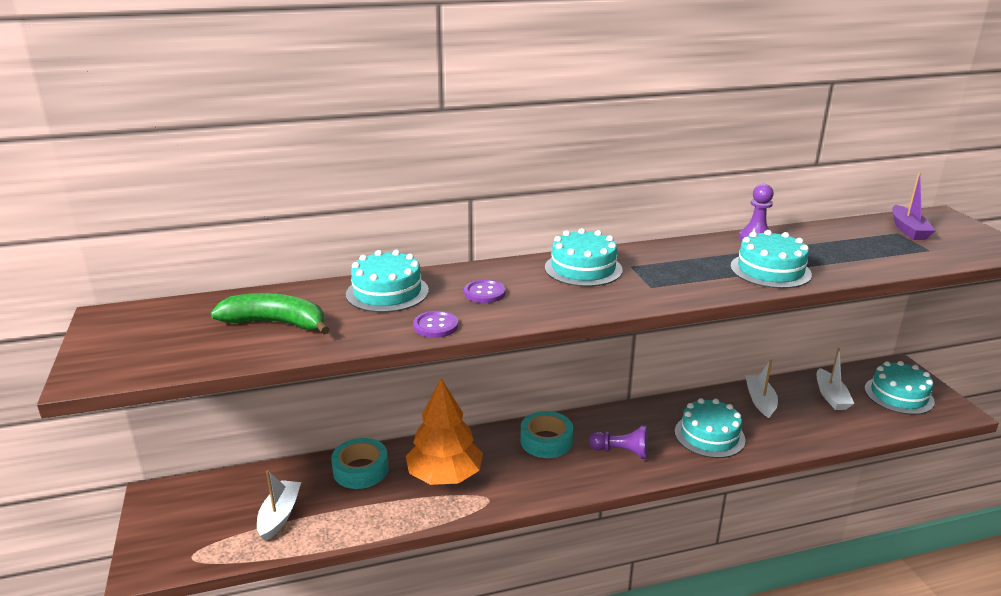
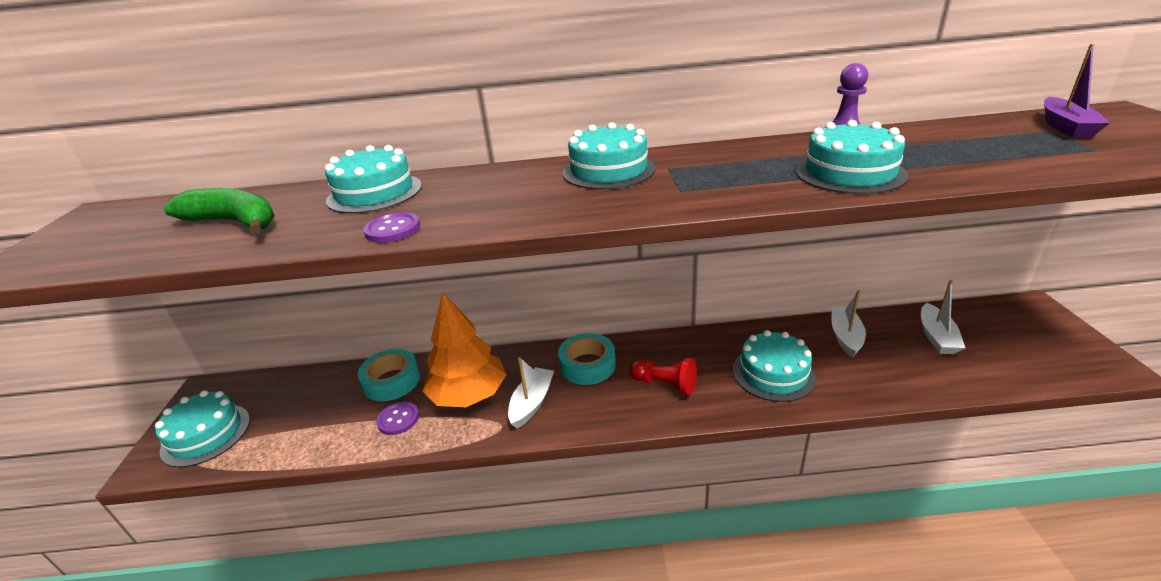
camera: 15 degrees right, 5 degrees up
(279, 516) = (294, 423): white boat -> white boat (532, 403)
(484, 293) = (477, 195): purple button -> purple button (398, 419)
(621, 452) = (665, 384): purple pawn -> red pawn
(898, 395) = (1028, 341): turquoise cake -> turquoise cake (206, 434)

